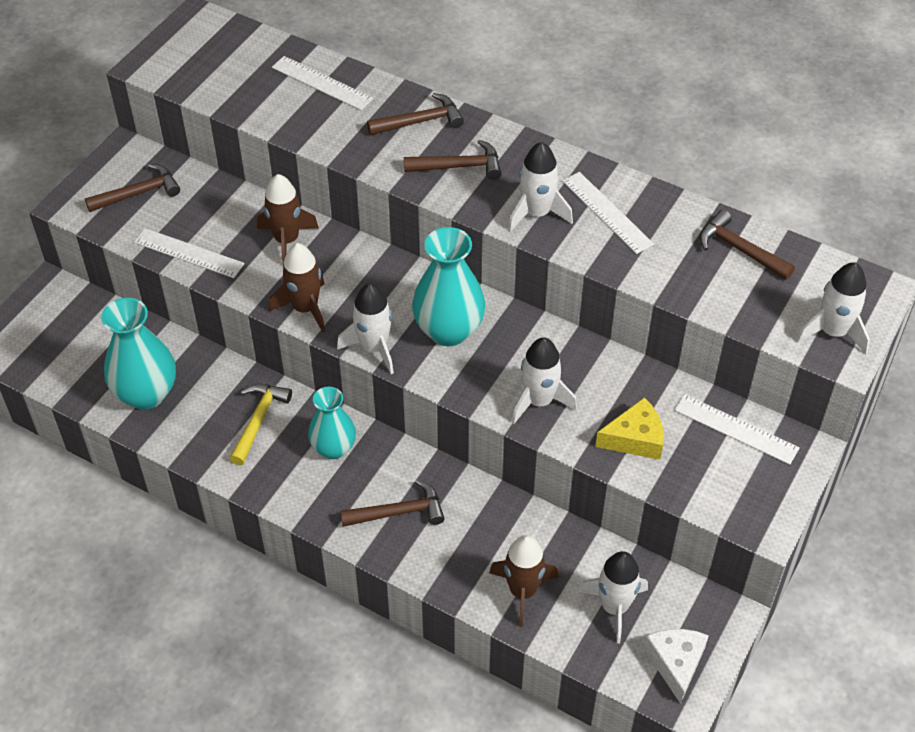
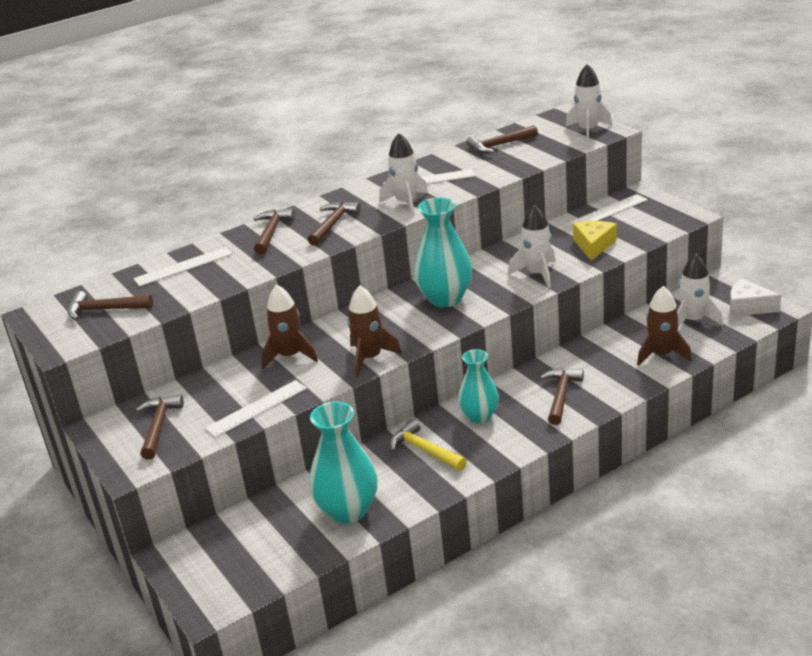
camera: 60 degrees left, 20 degrees down
(220, 63) = (104, 310): none -> brown hammer
(374, 348) = (436, 333): white rocket -> none

